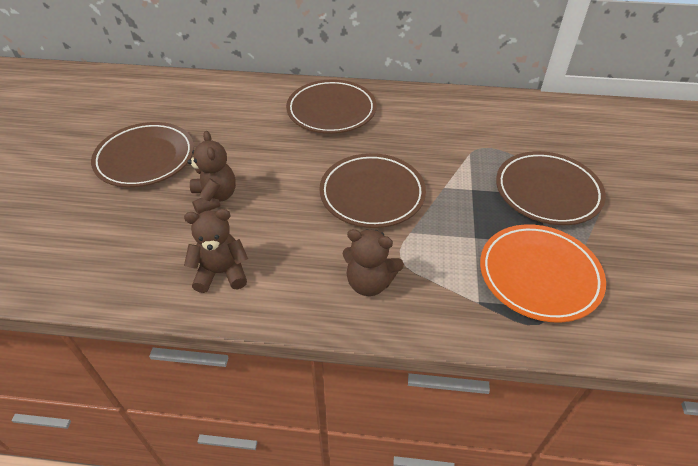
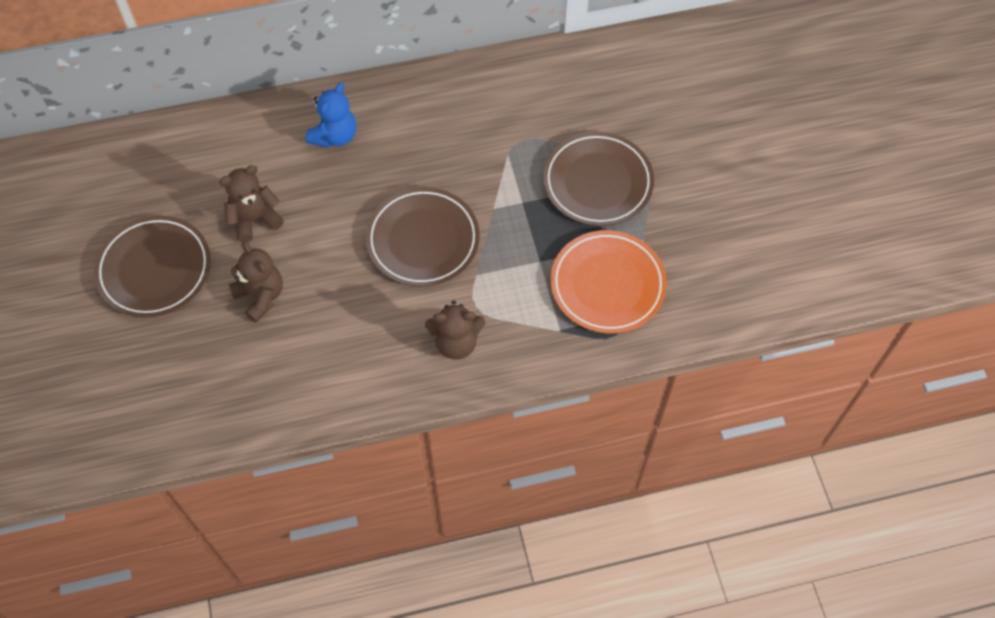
camera: 20 degrees left, 15 degrees up
(221, 273) = (312, 378): brown teddy bear -> brown teddy bear (254, 219)
(331, 111) = (335, 136): brown plate -> blue teddy bear

